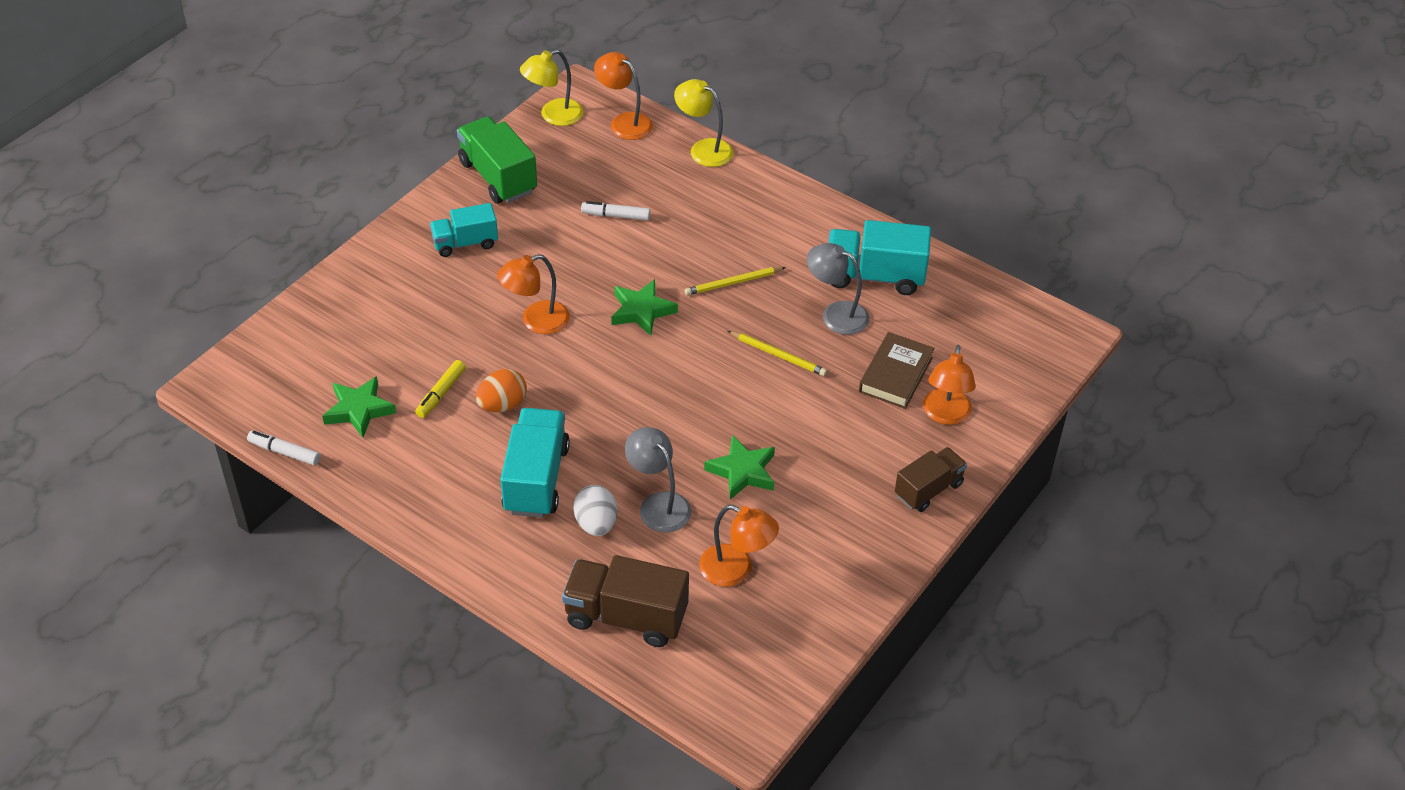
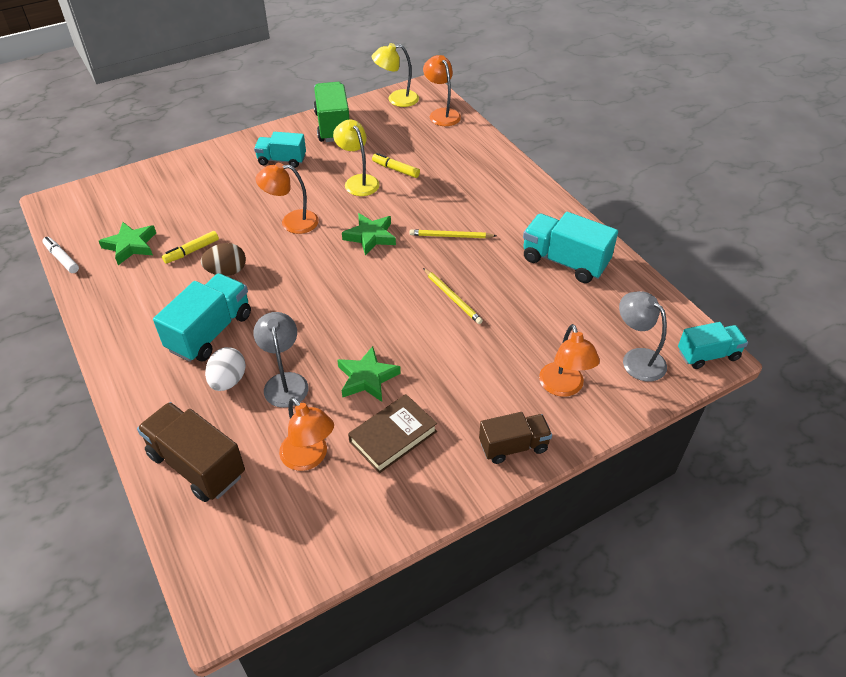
camera: 25 degrees right, 0 degrees up
(502, 405) = (227, 271): orange egg -> brown egg
(616, 216) = (395, 169): white marker -> yellow marker
(703, 149) = (486, 143): yellow lamp -> yellow lamp (358, 181)
(836, 314) = (517, 281): grey lamp -> grey lamp (637, 359)
(896, 375) = (539, 341): brown book -> brown book (393, 436)
(945, 415) = (563, 387): orange lamp -> orange lamp turned 45 degrees counterclockwise
(1067, 335) = (708, 355): none -> turquoise truck

